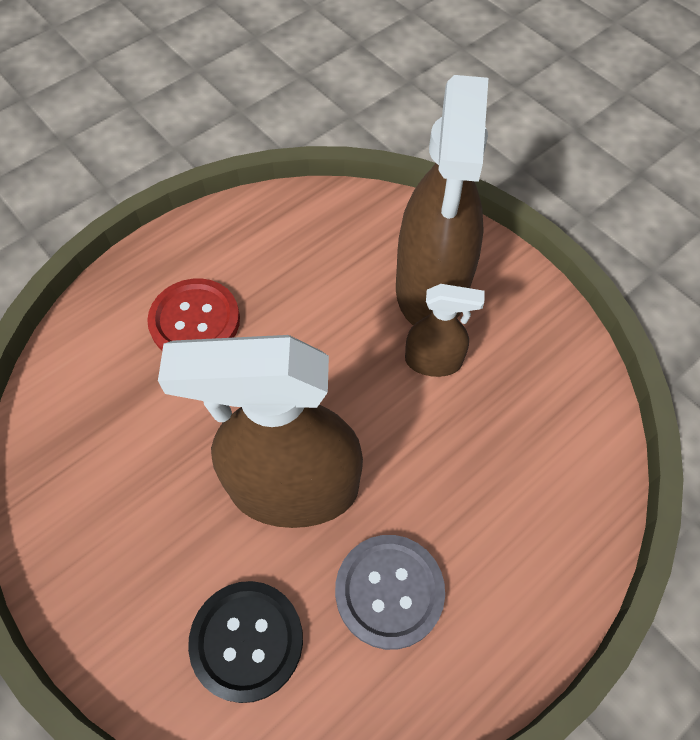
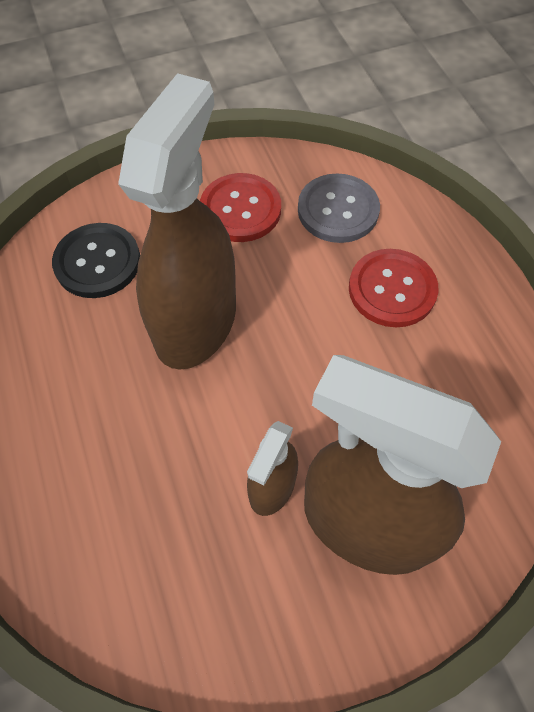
camera: 110 degrees right, 0 degrees up
(121, 500) = (240, 209): none -> red button
(389, 591) = (78, 365): grey button -> grey button (338, 210)

